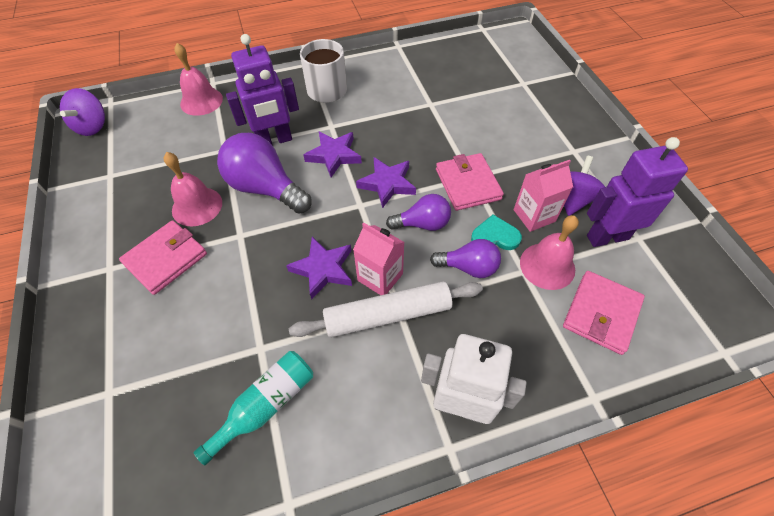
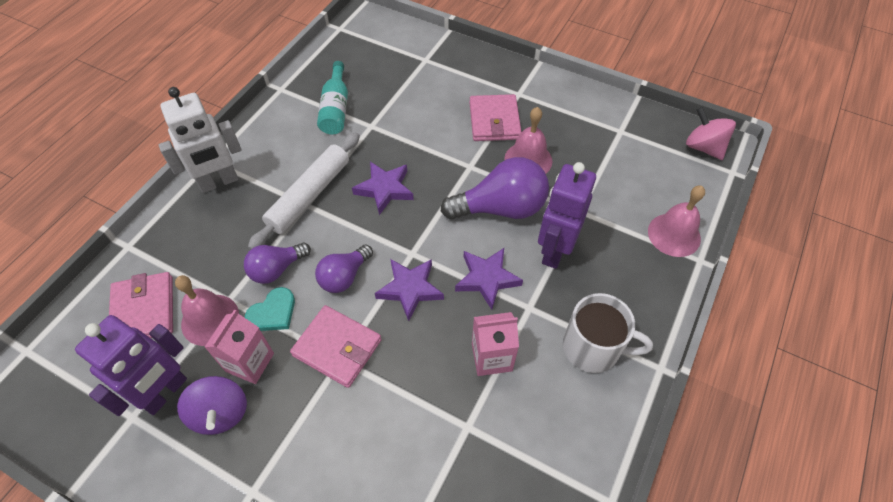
camera: 135 degrees right, 0 degrees up
(93, 126) = (703, 147): purple spinning top -> pink spinning top
(380, 277) = (338, 213): pink carton -> pink carton (491, 357)

